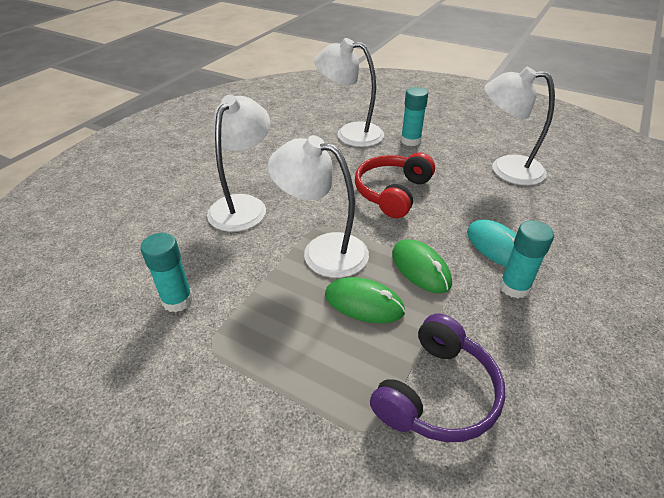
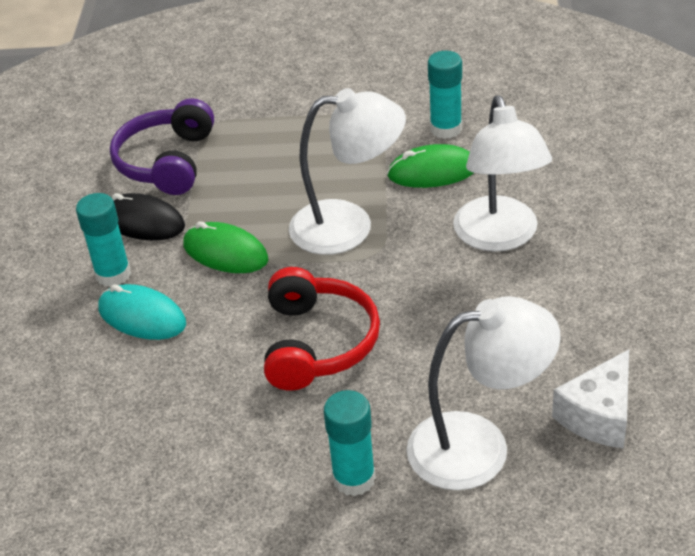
camera: 155 degrees right, 0 degrees up
(293, 127) = (598, 415): none -> white cheese
(364, 303) = (267, 196): green mouse -> green mouse (432, 171)
(479, 326) = (143, 222): none -> black mouse
(506, 169) = (153, 477): white lamp -> none

